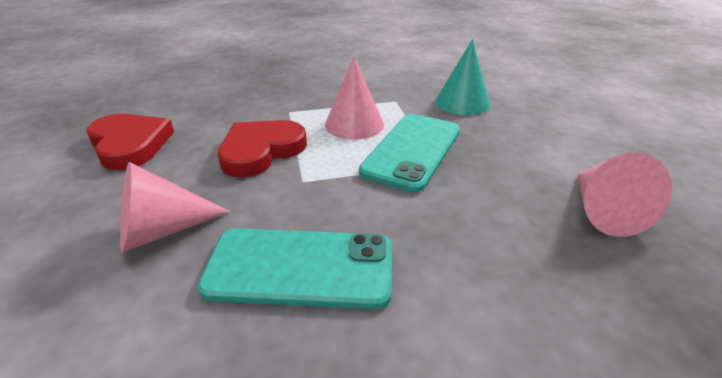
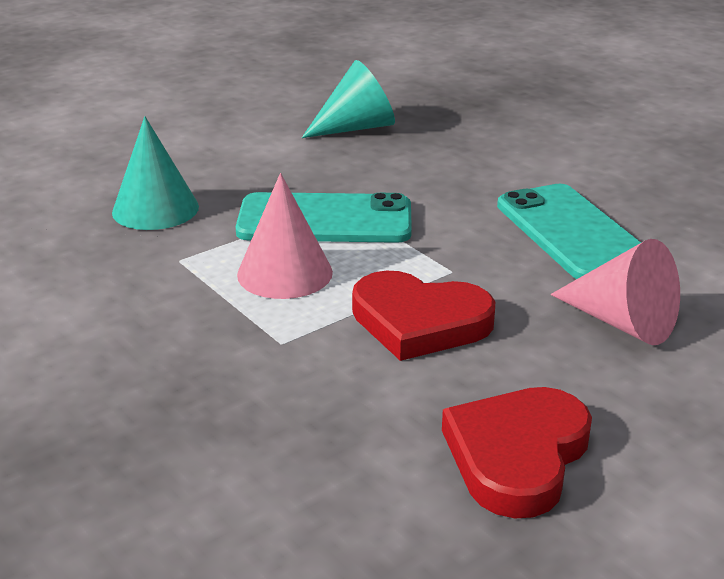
camera: 115 degrees left, 5 degrees down
(603, 211) = (356, 127): pink cone -> turquoise cone

